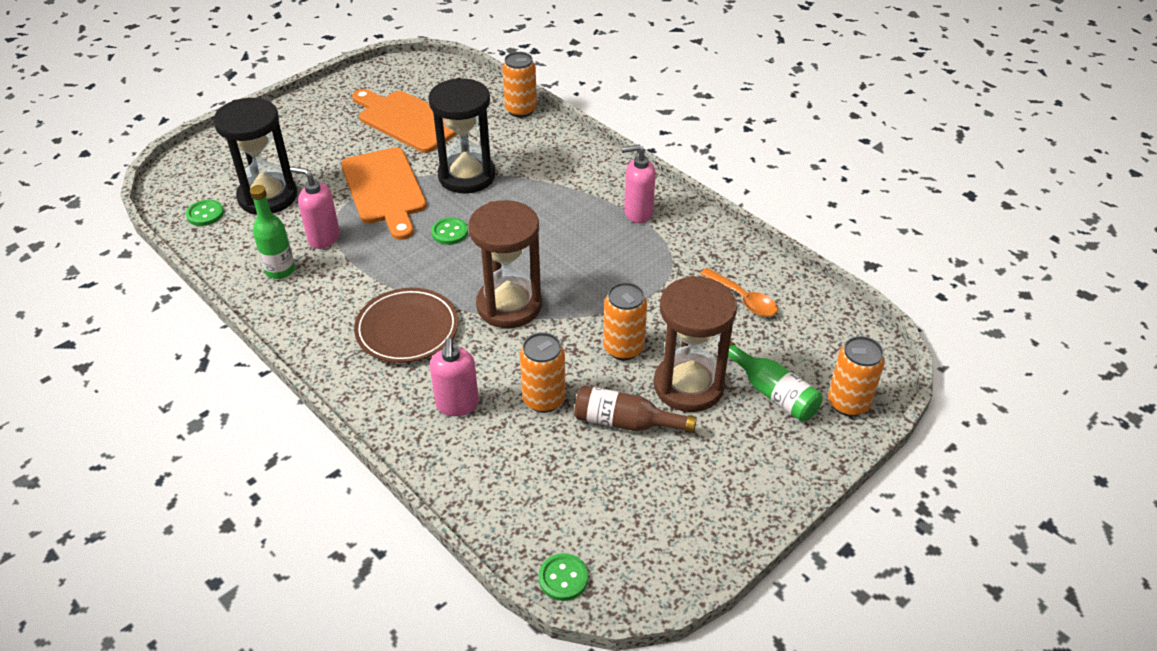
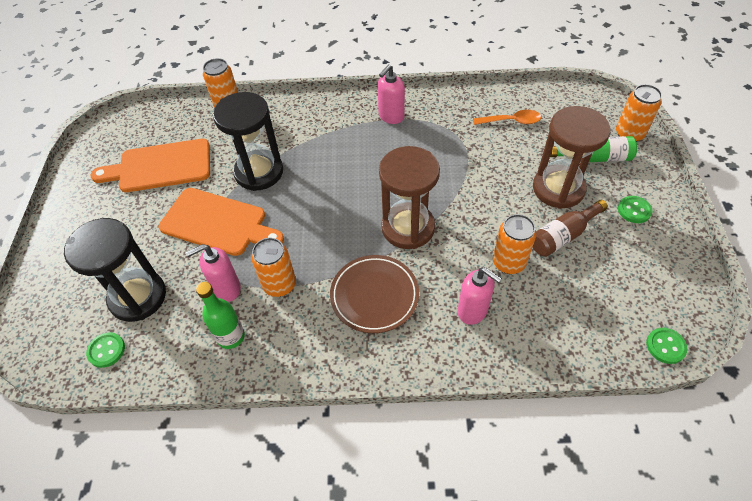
camera: 45 degrees left, 10 degrees up
(449, 232) = (304, 215): green button -> green button (634, 210)
(623, 348) = (500, 197): orange can -> orange can (279, 285)

